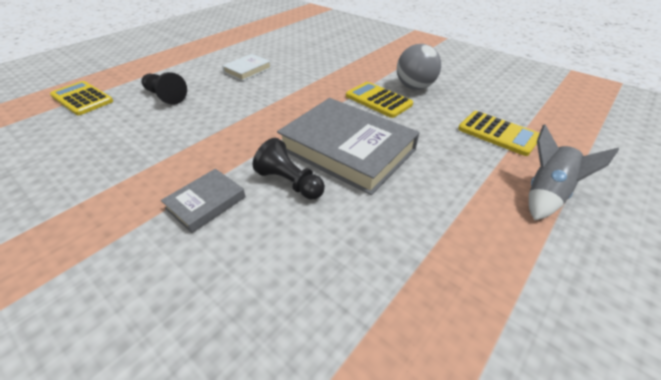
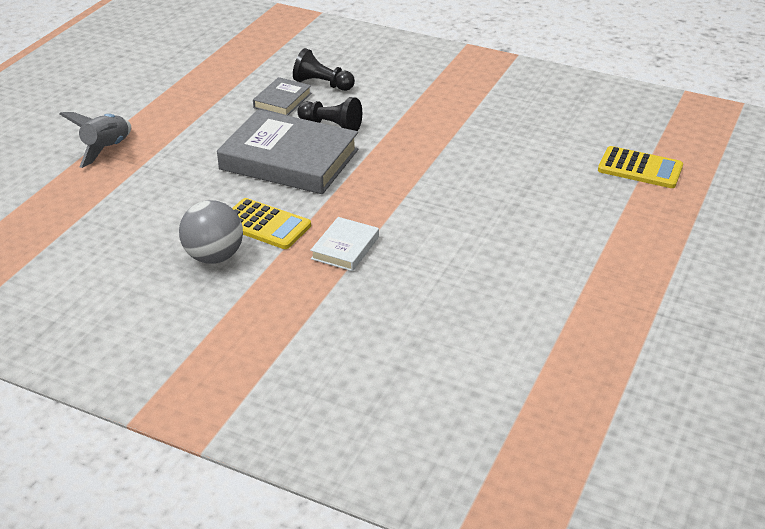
camera: 165 degrees right, 5 degrees down
(165, 96) = (544, 187): black pawn -> black pawn (322, 84)
(206, 202) = (390, 105): grey book -> grey book (282, 100)
(247, 70) = (481, 250): white book -> white book (345, 248)
(498, 133) = (122, 200): yellow calculator -> none

